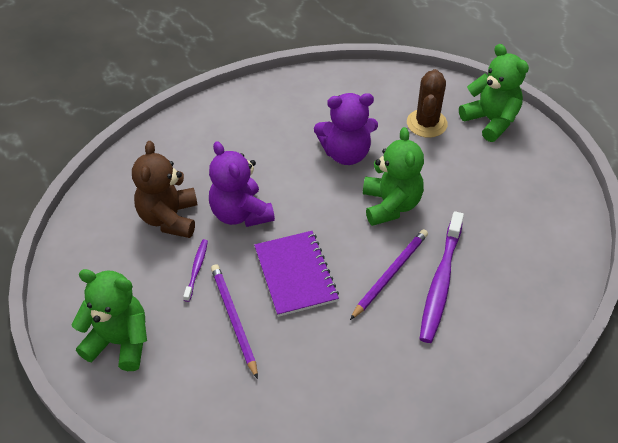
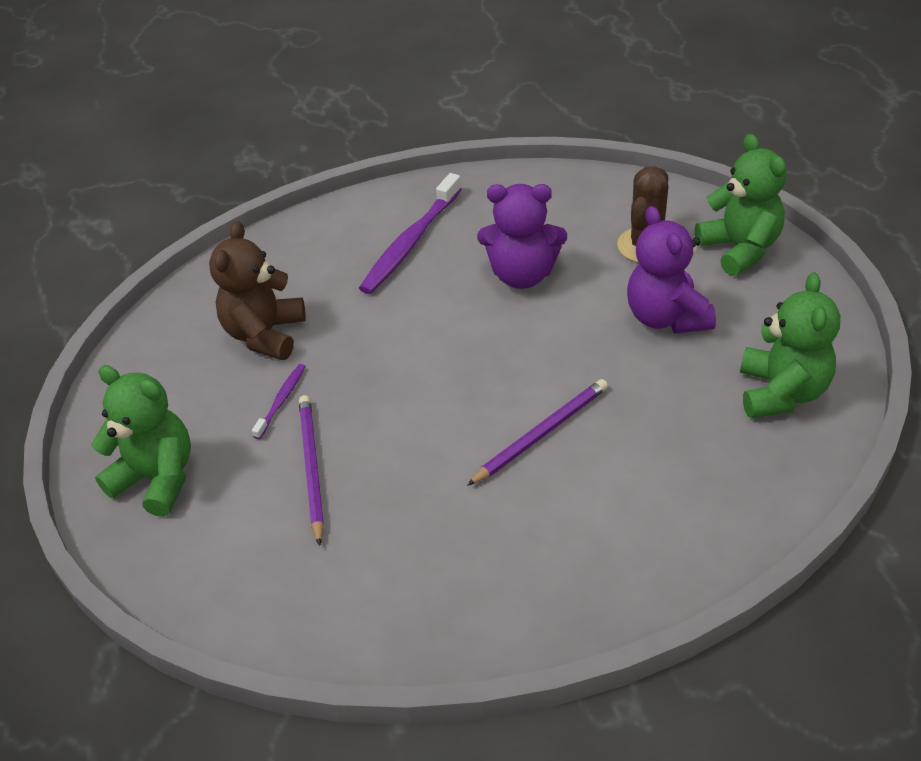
camera: 15 degrees right, 5 degrees down
(240, 213) = (359, 337): purple teddy bear -> purple teddy bear (666, 317)
(295, 274) = (410, 420): purple notebook -> none
(390, 205) = (566, 345): green teddy bear -> green teddy bear (781, 392)
(440, 282) = (610, 451): purple toothbrush -> purple toothbrush (411, 242)

